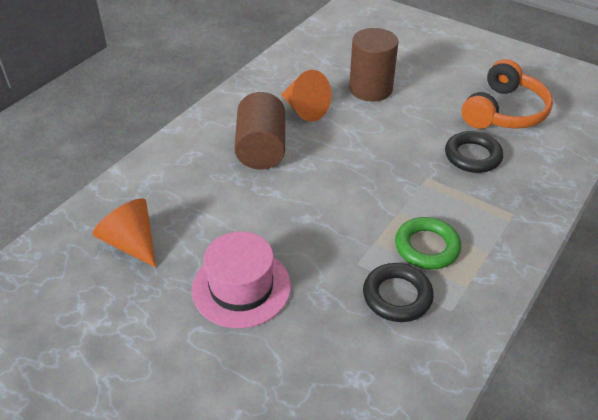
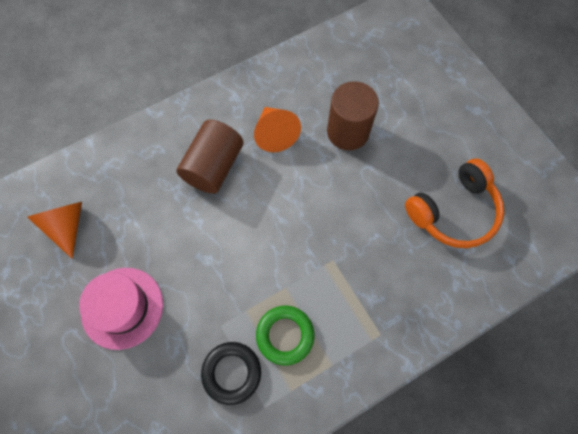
camera: 25 degrees right, 25 degrees up
(472, 156) = (388, 253): black ring -> none

